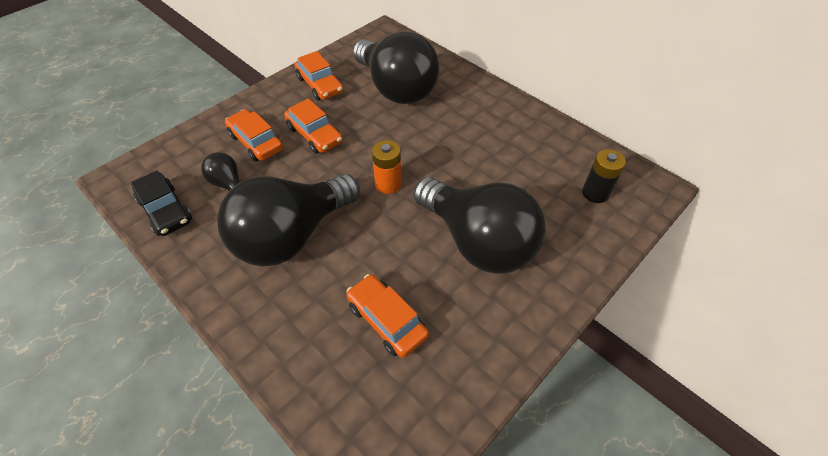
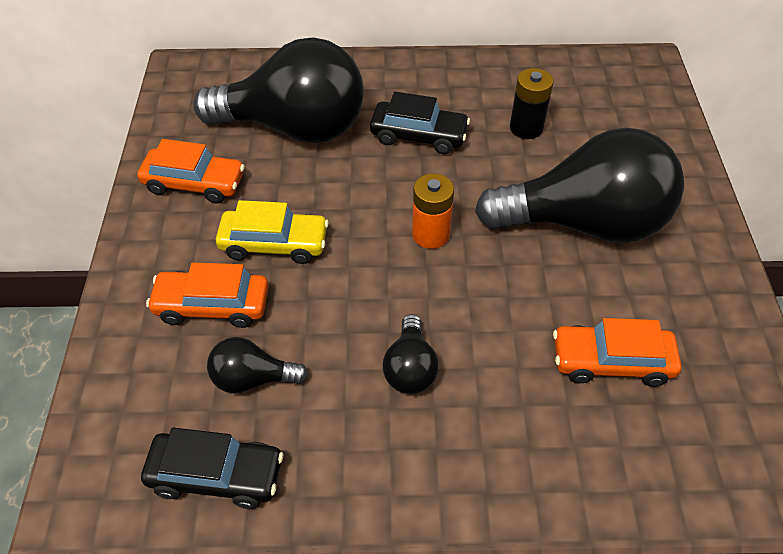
camera: 45 degrees left, 0 degrees up
(292, 236) = (410, 368): black light bulb -> black light bulb, size x0.44
(314, 135) = (274, 244): orange car -> yellow car
(451, 133) = (418, 135): none -> black car
(595, 193) = (614, 104): black battery -> black battery (526, 128)

